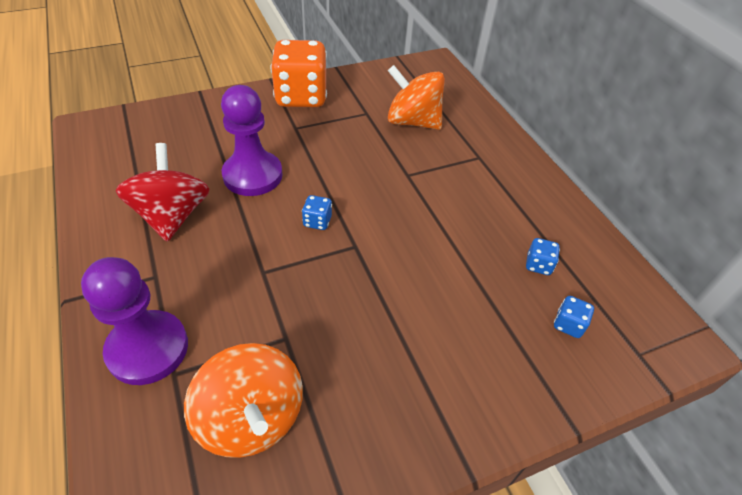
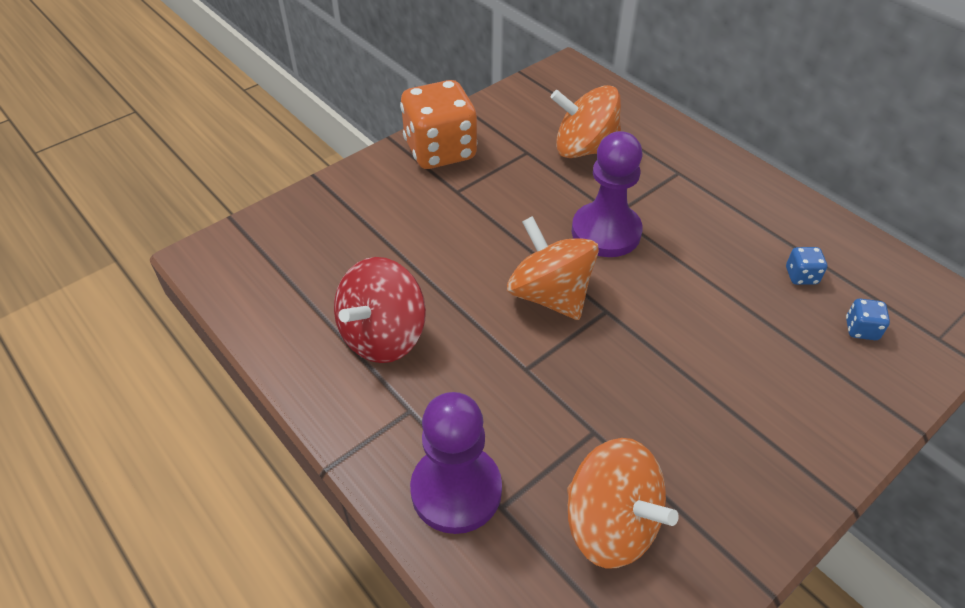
camera: 15 degrees left, 0 degrees up
(172, 216) = (383, 336): red spinning top -> red spinning top turned 120 degrees counterclockwise
(253, 175) = (445, 262): purple pawn -> purple pawn (606, 232)
(317, 221) = (550, 295): blue dice -> orange spinning top

